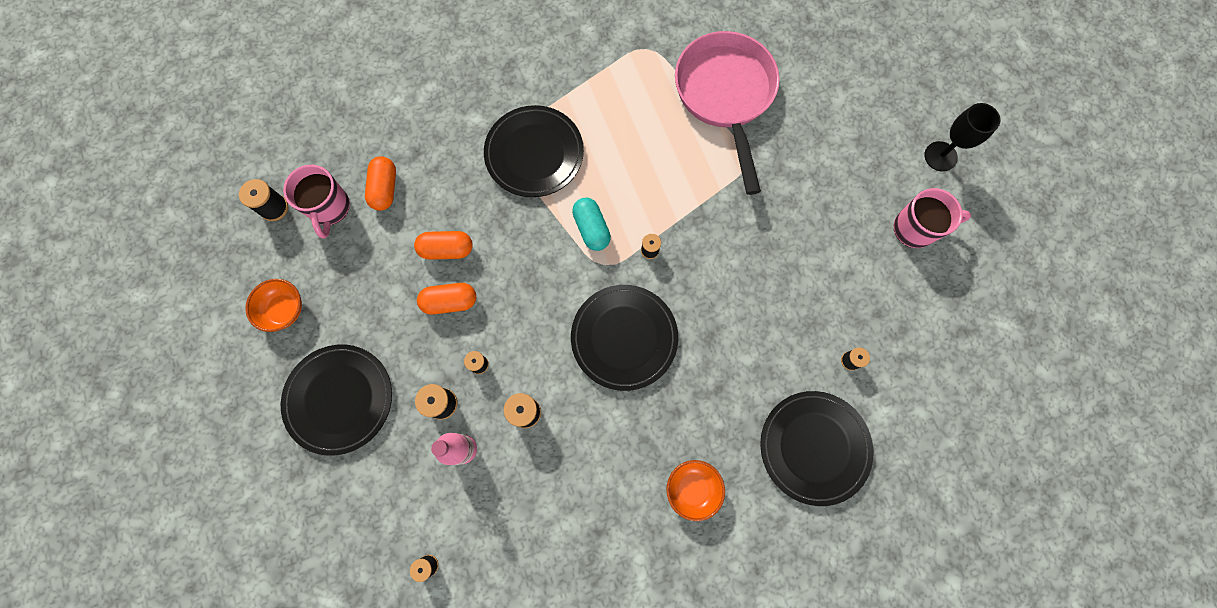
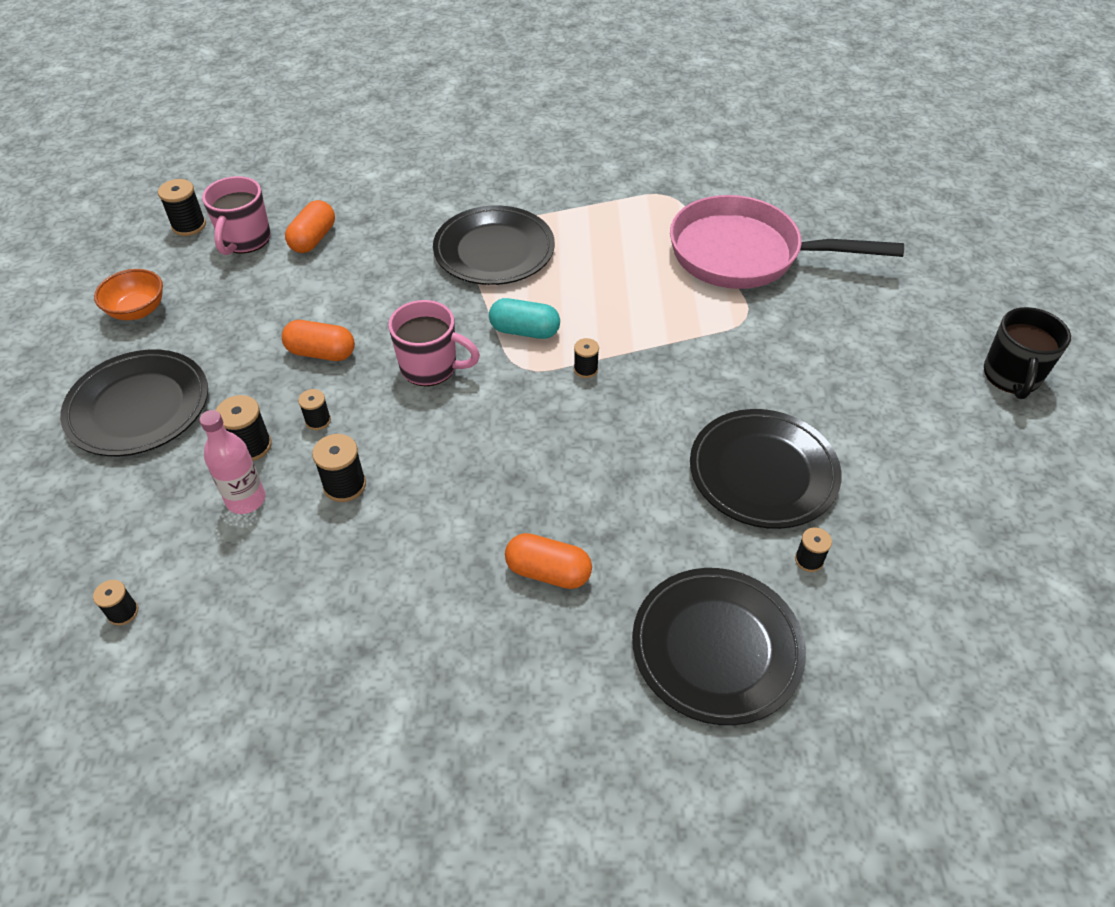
camera: 20 degrees right, 25 degrees down
(447, 249) = (347, 306): orange capsule -> orange capsule (548, 572)
(591, 228) = (524, 331): turquoise capsule -> turquoise capsule turned 75 degrees counterclockwise
(624, 338) = (510, 446): black plate -> black plate (763, 472)
(692, 489) = (518, 641): orange bowl -> none
(725, 96) = (745, 255): pink pan -> pink pan turned 90 degrees counterclockwise
(915, 228) = (953, 441): pink mug -> pink mug (431, 367)
(940, 156) = (1011, 376): black goblet -> black mug

